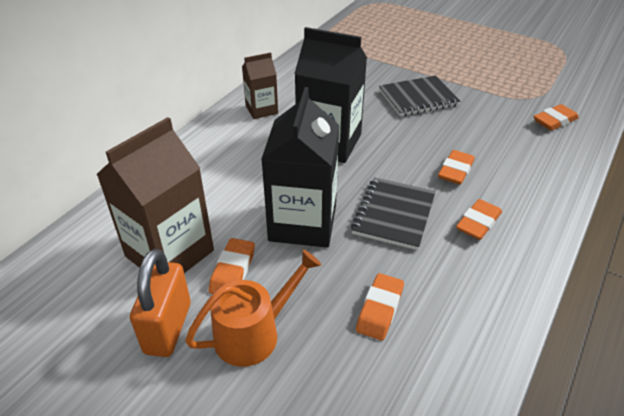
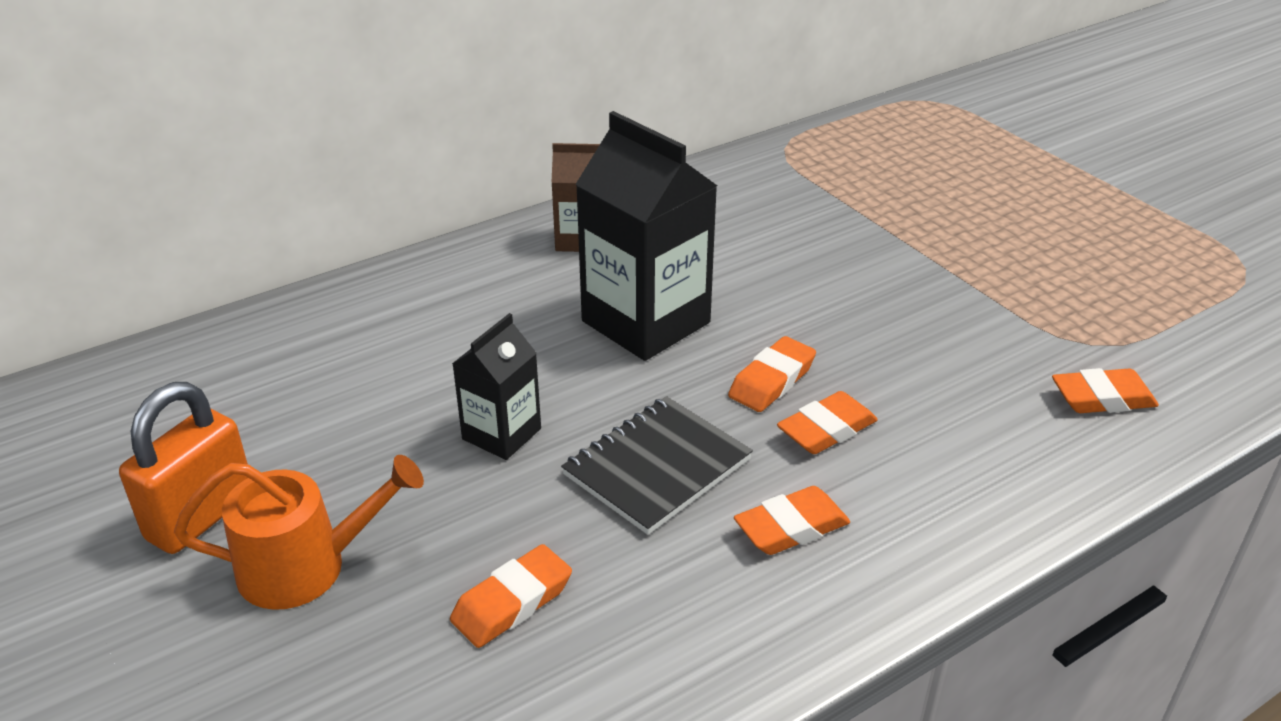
camera: 25 degrees right, 5 degrees down
(169, 253) = (280, 415): brown carton -> none
(233, 271) = (345, 470): orange eraser -> orange eraser (772, 381)
(302, 223) = (501, 434): black carton -> black carton, size x0.55
(418, 98) = (865, 287): black notebook -> none

